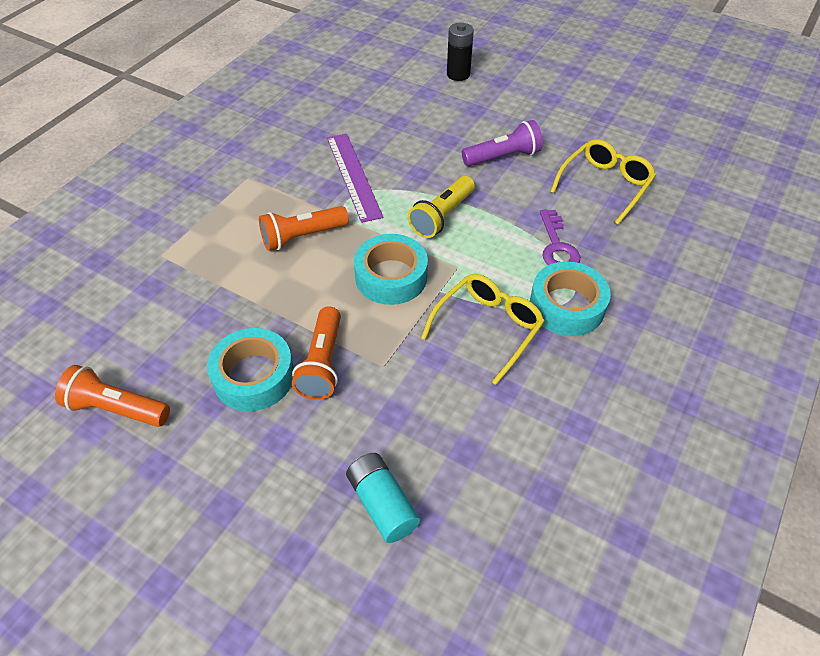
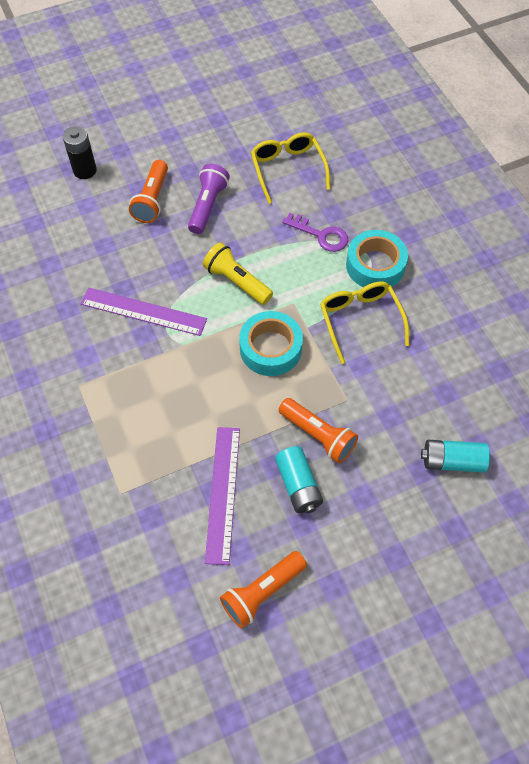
camera: 55 degrees left, 10 degrees up
(206, 324) = (223, 493): none -> purple ruler
(254, 376) = (298, 485): turquoise tape -> turquoise battery
(302, 237) = (183, 382): orange flashlight -> orange flashlight (152, 200)
(442, 216) = (237, 281): yellow flashlight -> yellow flashlight turned 150 degrees clockwise

